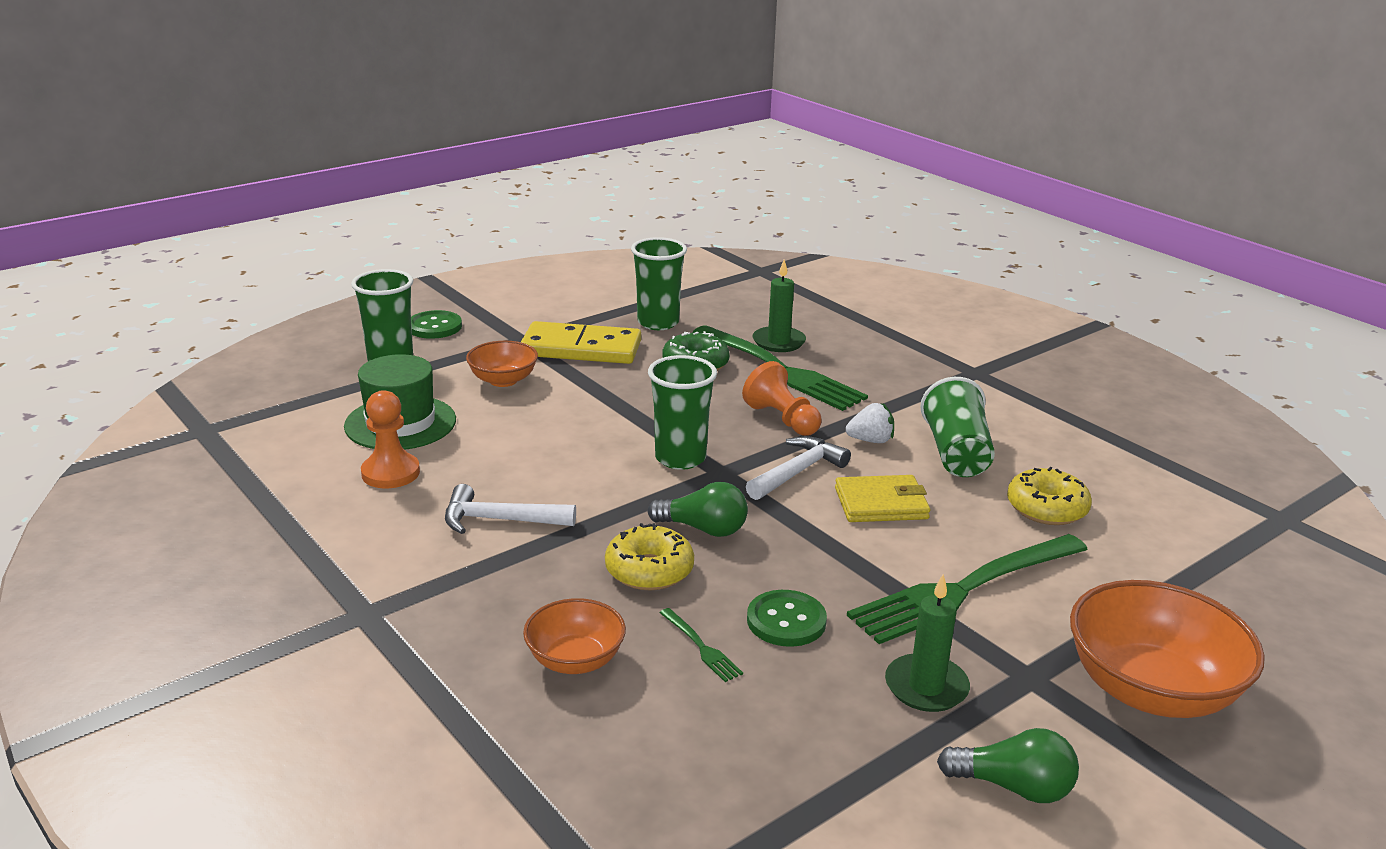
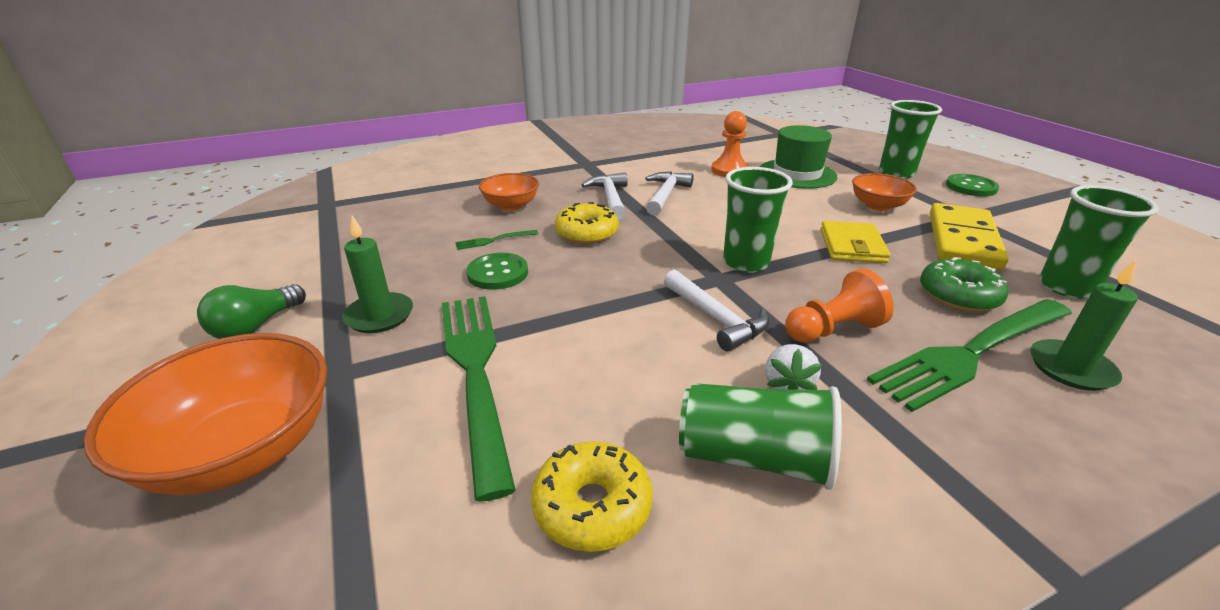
camera: 105 degrees right, 5 degrees up
(521, 567) = (610, 198): none -> white hammer
(703, 529) = (631, 258): green light bulb -> none
(881, 503) = (644, 358): yellow wallet -> yellow wallet (852, 246)

